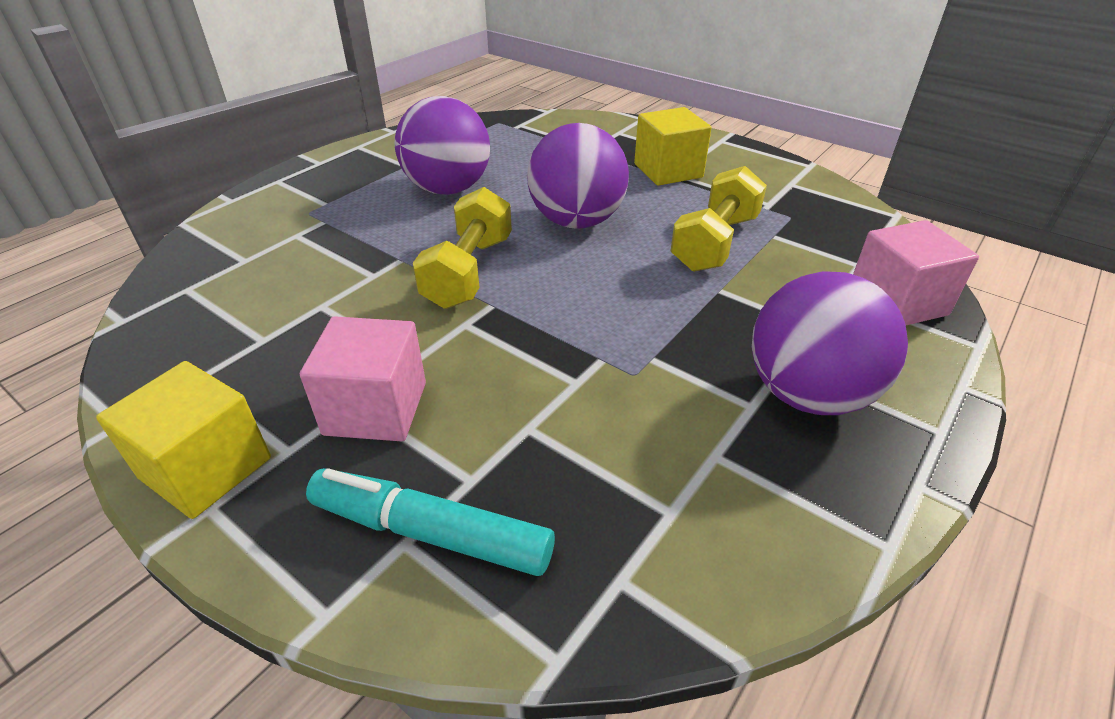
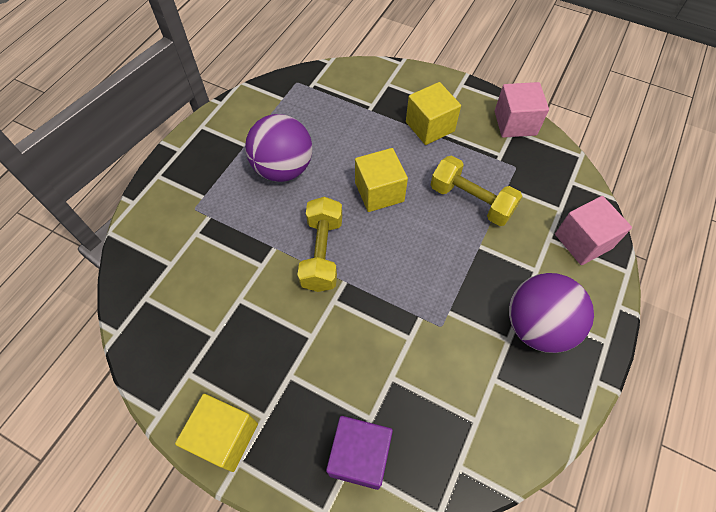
camera: 10 degrees left, 20 degrees up
(376, 408) = (303, 378): pink cube -> pink cube (515, 123)
(431, 532) = (359, 456): turquoise marker -> purple cube
(576, 221) = (379, 192): purple ball -> yellow cube
(714, 243) = (471, 201): yellow dumbbell -> yellow dumbbell turned 75 degrees counterclockwise

